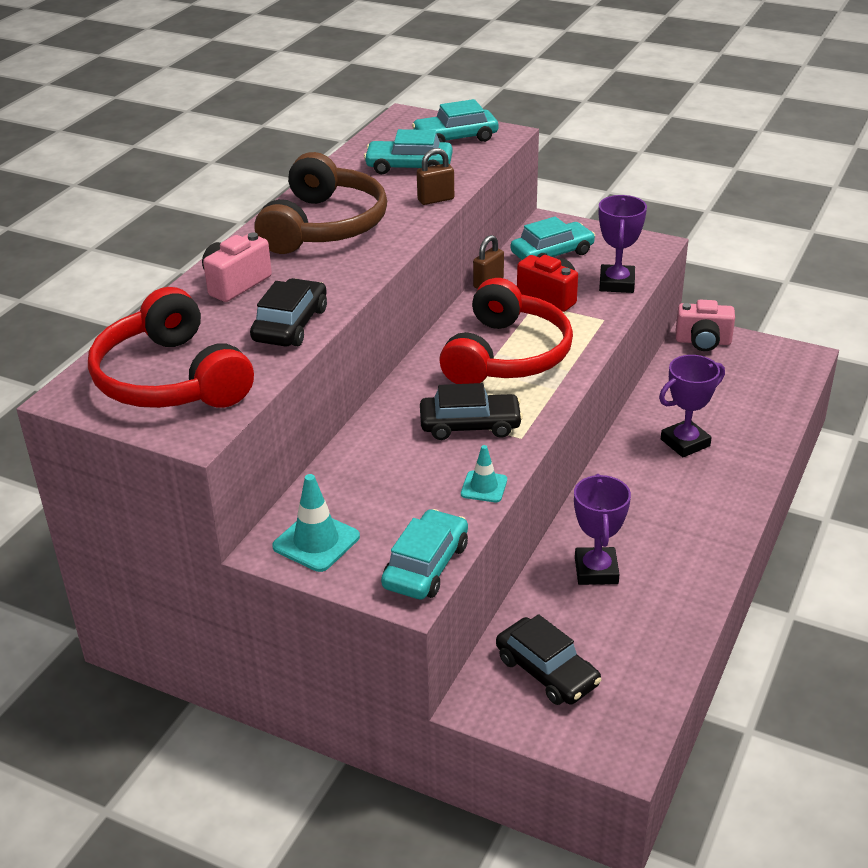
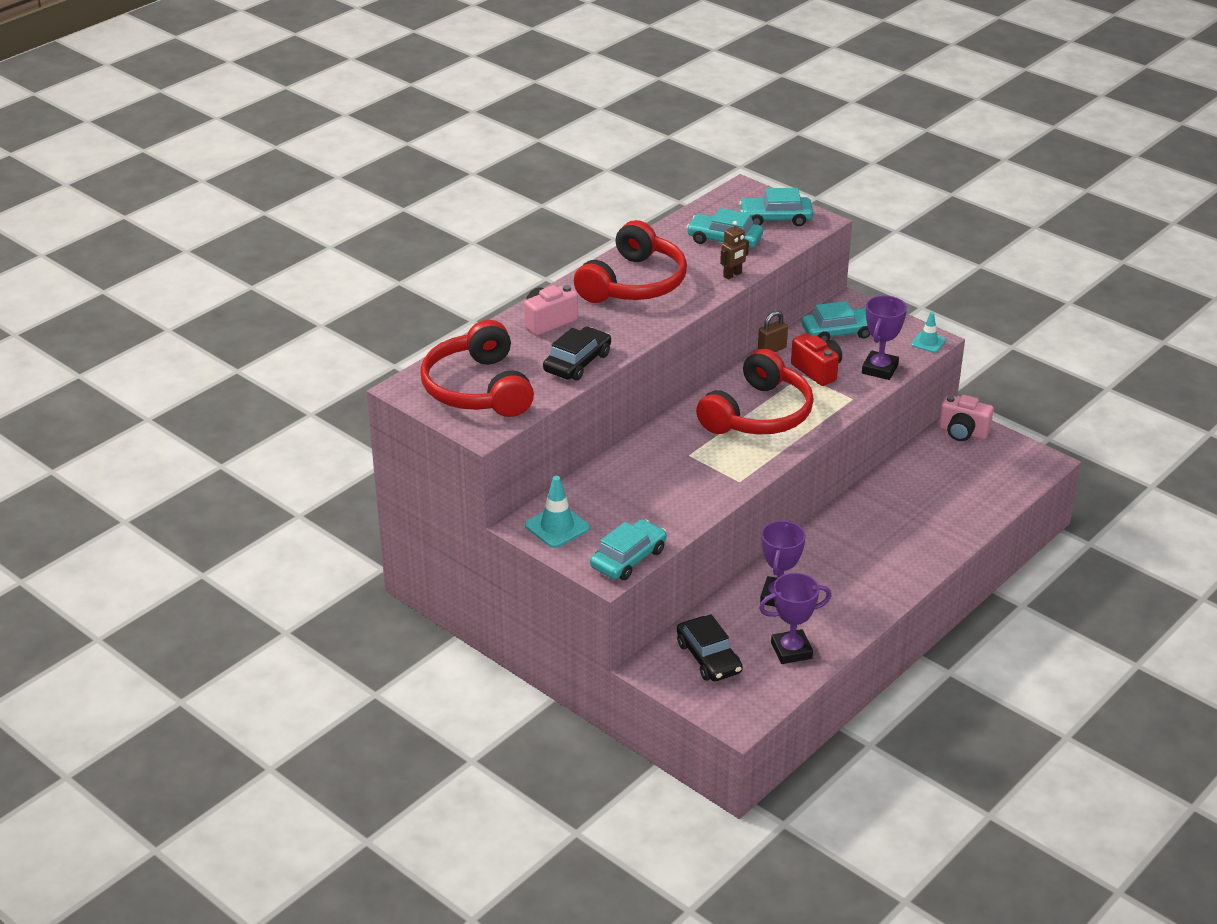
camera: 15 degrees right, 0 degrees up
(324, 226) = (634, 283): brown headphones -> red headphones
(435, 199) = (732, 275): brown padlock -> brown robot
(470, 425) = (704, 464): black car -> none
(484, 487) = (694, 512): turquoise traffic cone -> turquoise traffic cone (928, 342)
(685, 443) = (900, 514): purple trophy -> purple trophy (791, 650)

